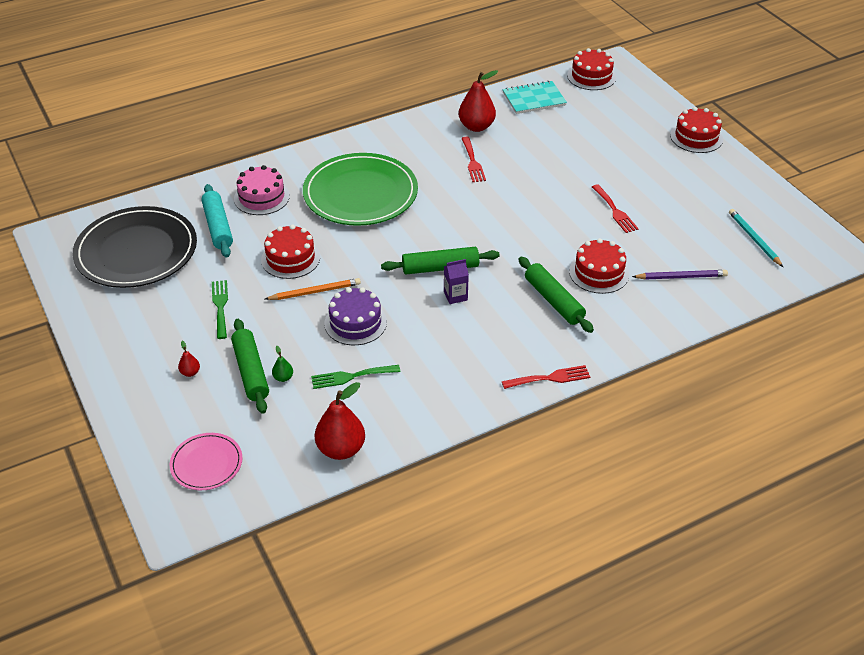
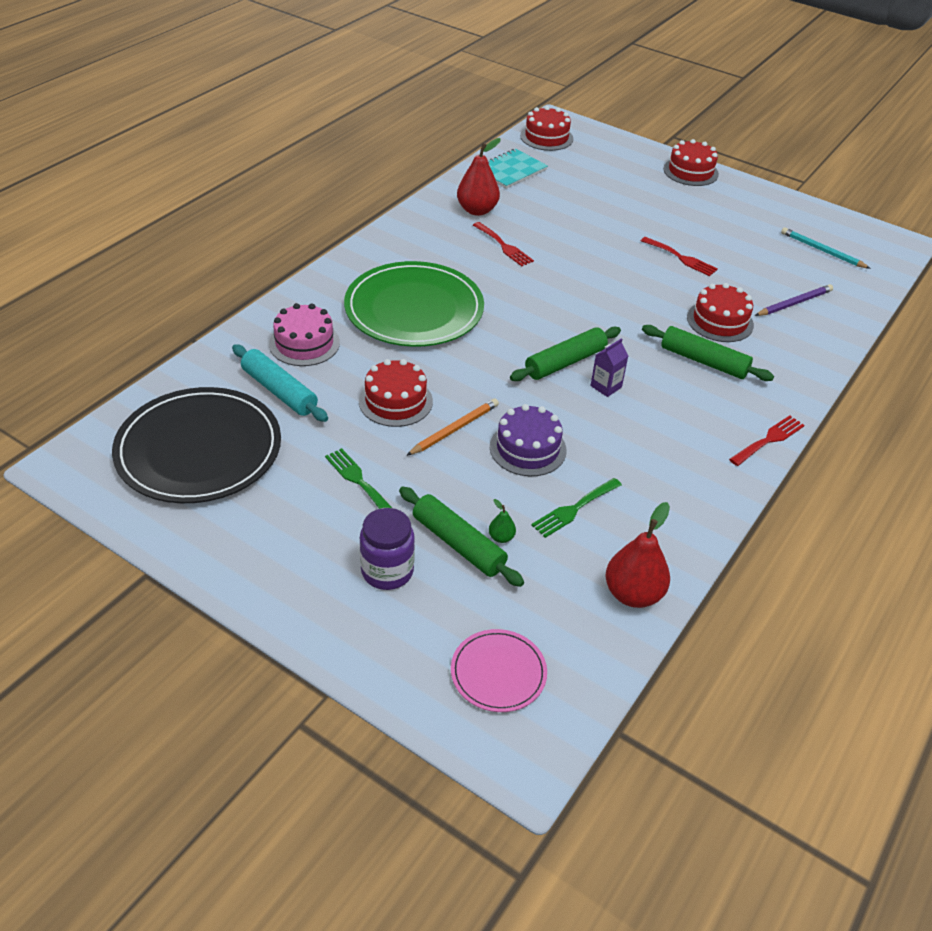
camera: 30 degrees left, 0 degrees up
(190, 372) = (387, 571): red pear -> purple jar

